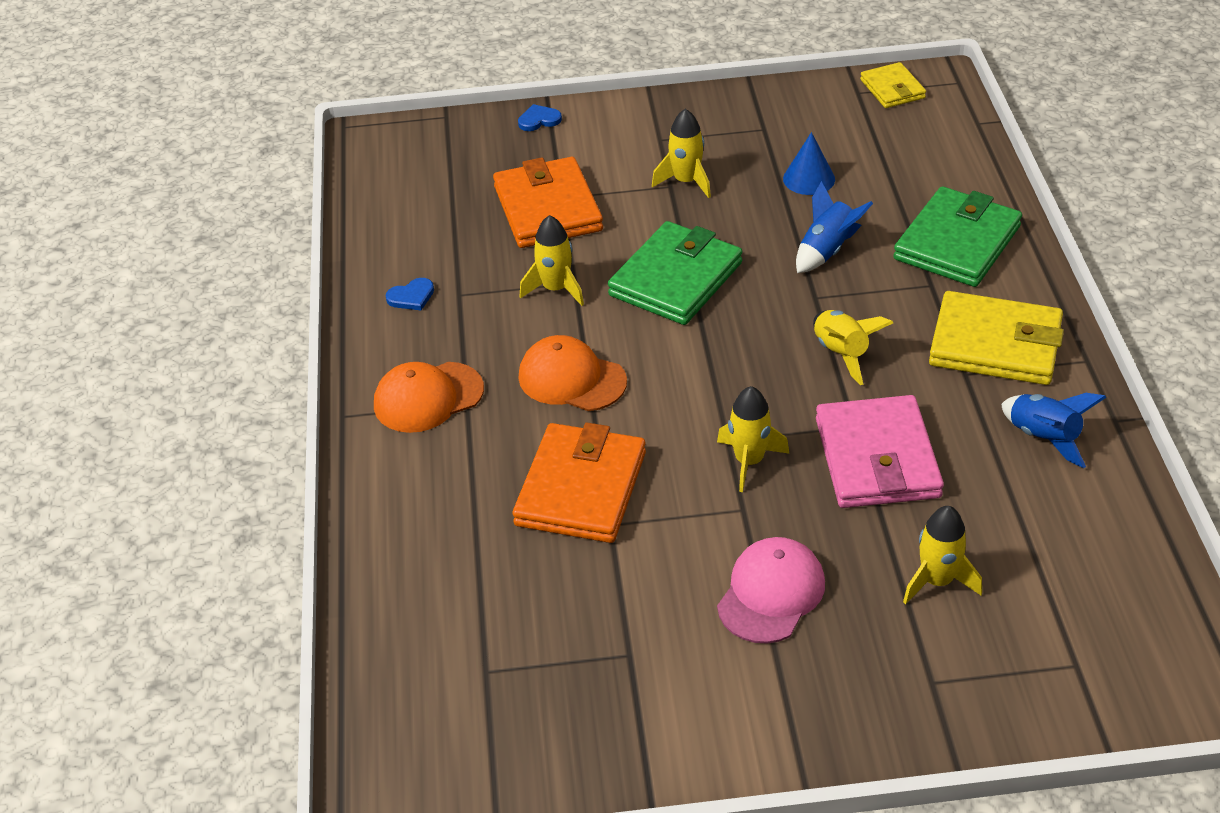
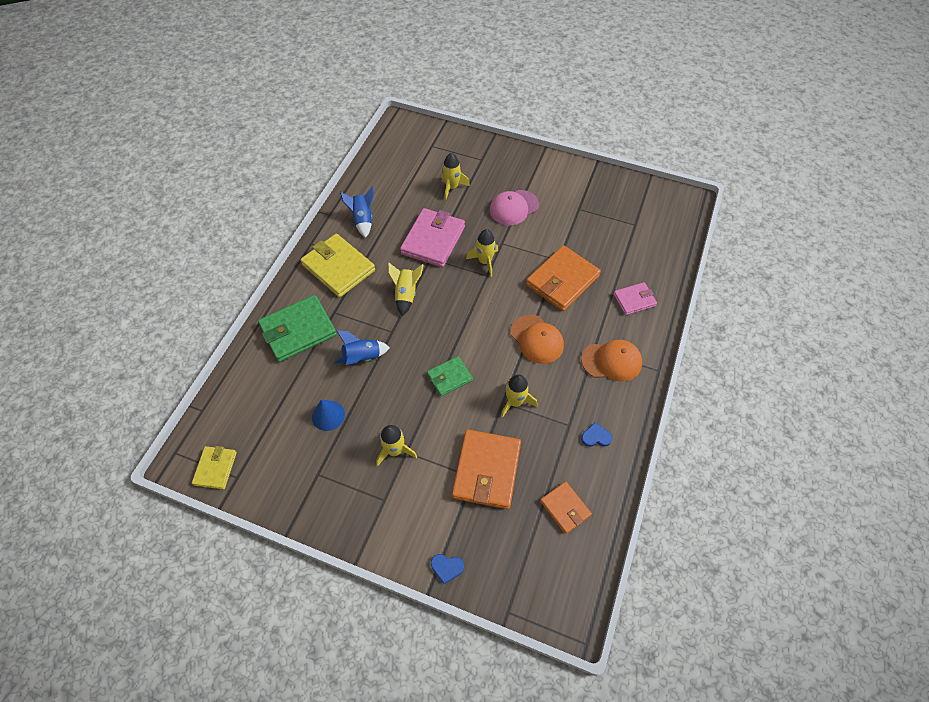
camera: 155 degrees left, 15 degrees up
(420, 214) = (565, 508): none -> orange wallet
(426, 510) = (634, 300): none -> pink wallet
(675, 279) = (449, 377): green wallet -> green wallet, size x0.56

